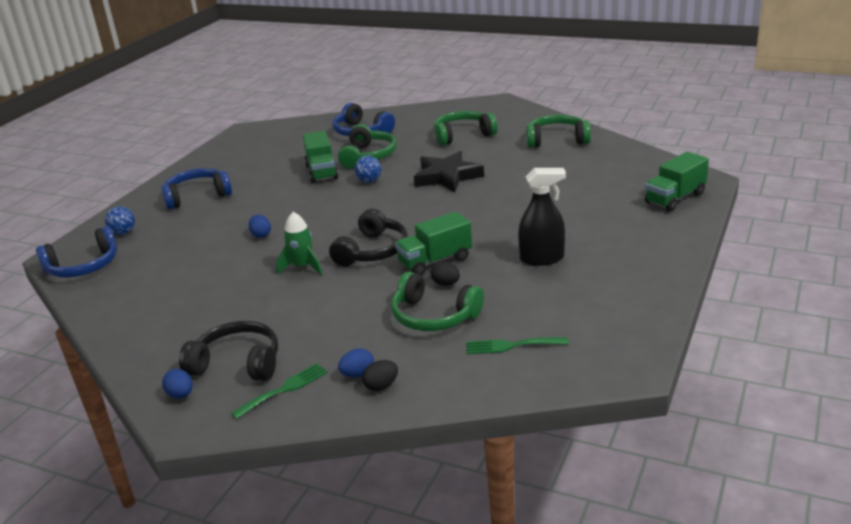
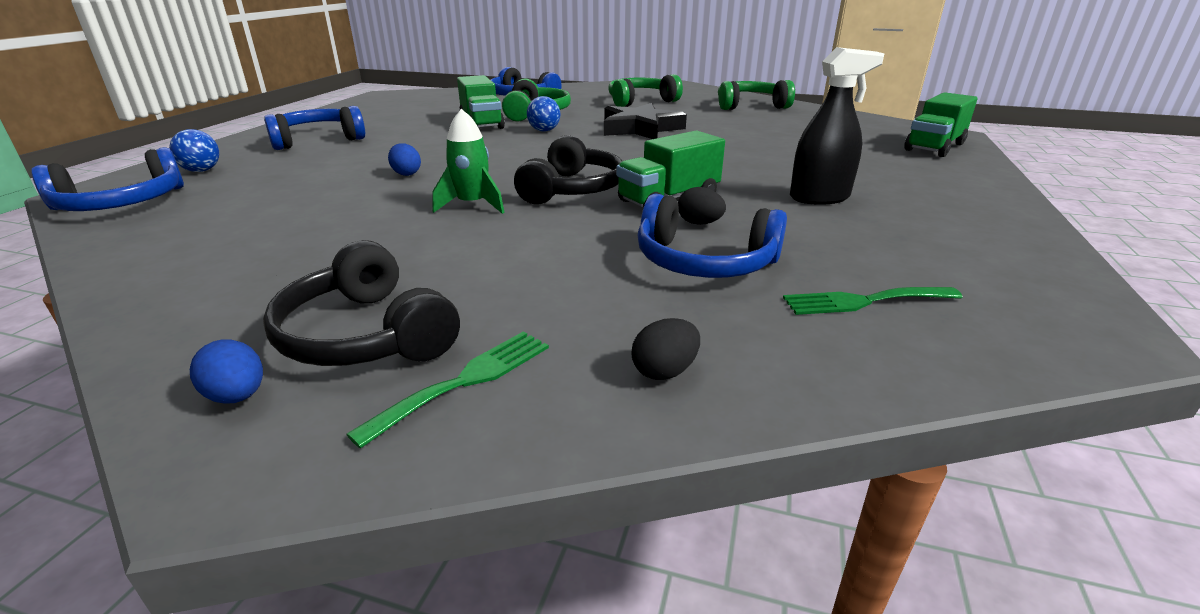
camera: 10 degrees left, 0 degrees up
(237, 363) = (366, 335): black headphones -> black headphones turned 135 degrees counterclockwise
(358, 374) = (609, 350): blue egg -> none
(433, 316) = (704, 262): green headphones -> blue headphones

